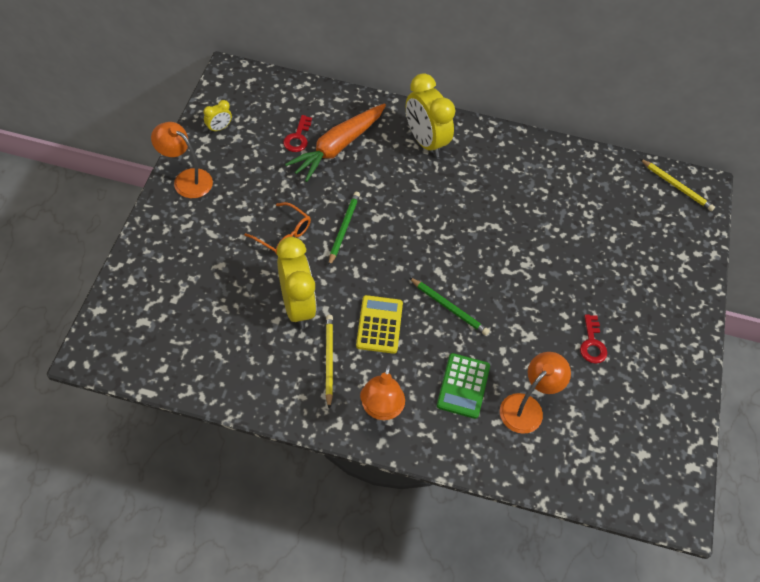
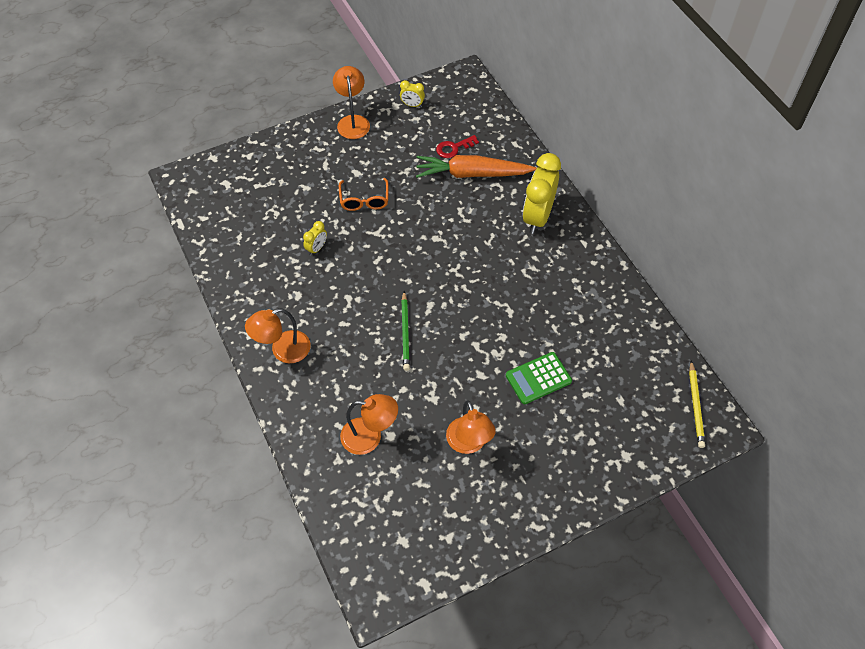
camera: 55 degrees right, 0 degrees up
(297, 306) = (317, 248): yellow clock -> yellow clock, size x0.46
(329, 360) = (292, 295): yellow pencil -> none
(344, 229) = (406, 227): green pencil -> none
(379, 324) = (349, 303): yellow calculator -> none
(463, 386) = (348, 385): green calculator -> green calculator (538, 378)
(592, 343) = (469, 443): red key -> orange lamp

